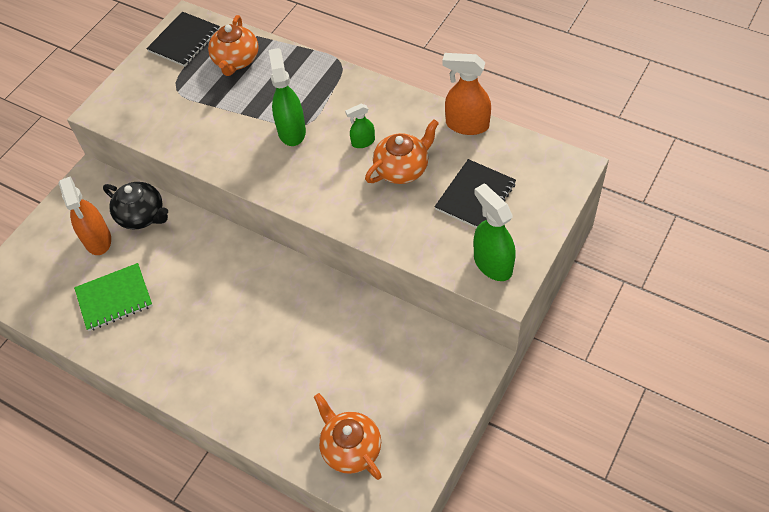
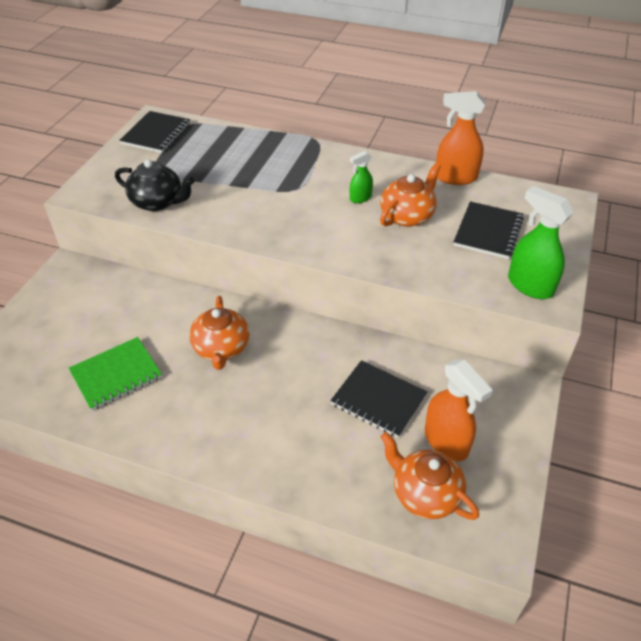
camera: 15 degrees left, 10 degrees down
(97, 240) = (87, 321): orange spray bottle -> orange spray bottle (446, 442)
(142, 216) = (132, 295): black teapot -> black teapot (158, 202)
(236, 61) = (213, 145): orange teapot -> orange teapot (221, 348)
(291, 131) = (285, 195): green spray bottle -> none
(337, 353) = (378, 400): none -> black notebook

